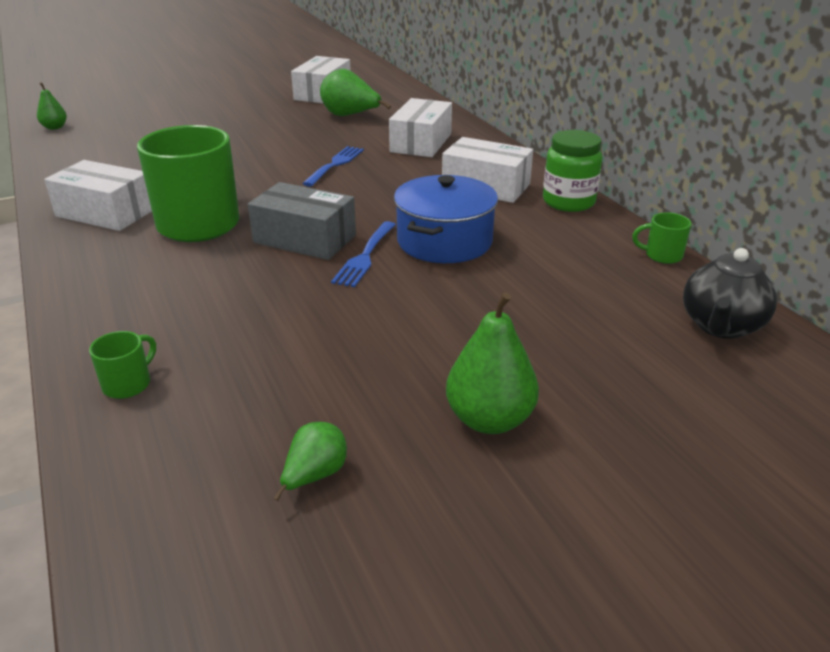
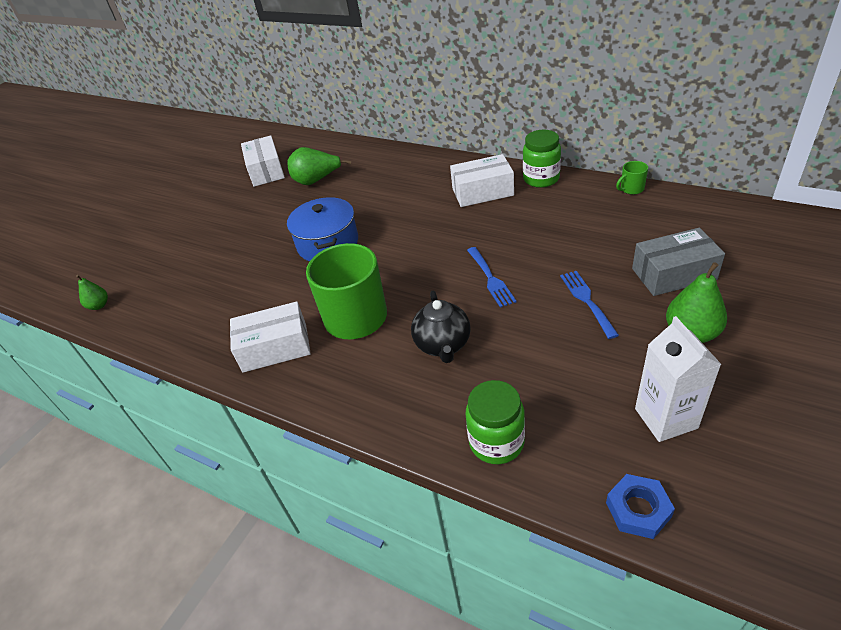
camera: 30 degrees left, 10 degrees up
(128, 384) = (496, 442): green mug -> green jar
(136, 533) = (638, 509): none -> blue nut
(305, 239) = (438, 288): grey box -> grey box (673, 274)
(314, 476) = (666, 418): green pear -> white carton
(335, 164) = (368, 224): blue fork -> blue fork (586, 300)
(421, 143) = (396, 179): white box -> none
(444, 241) = (517, 243): blue pot -> blue pot (328, 243)
(721, 326) = (709, 217): black teapot -> black teapot (443, 345)

